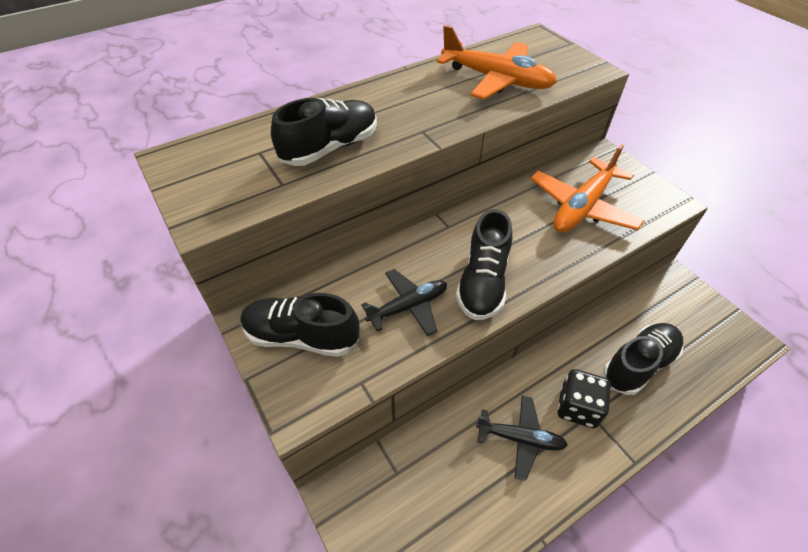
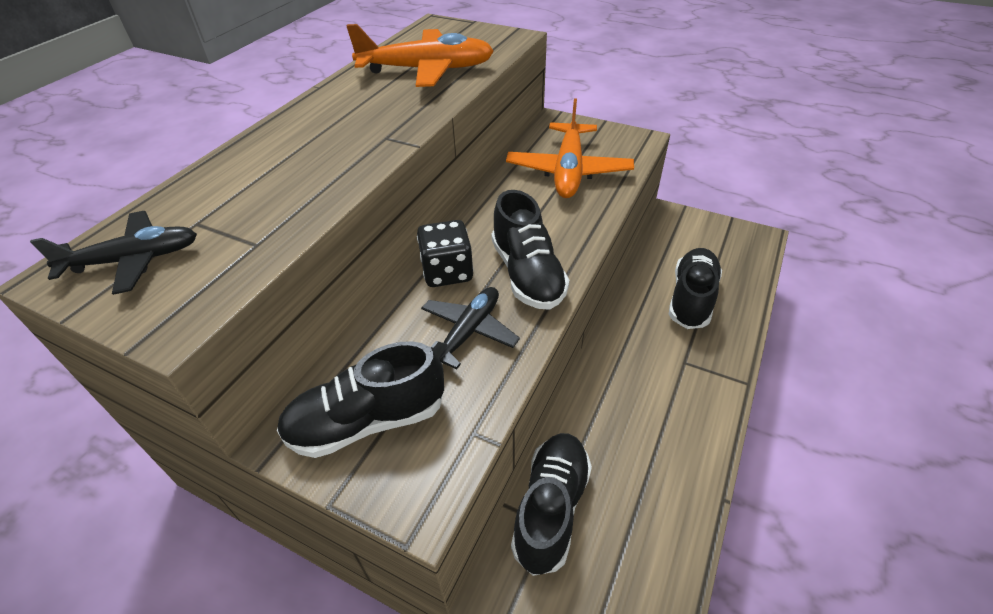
camera: 30 degrees left, 5 degrees down
(330, 148) = (289, 187): black shoe -> black shoe (551, 508)
(520, 438) = (641, 418): black plane -> black plane (135, 260)
(577, 407) = (669, 362): black dice -> black dice (447, 272)

